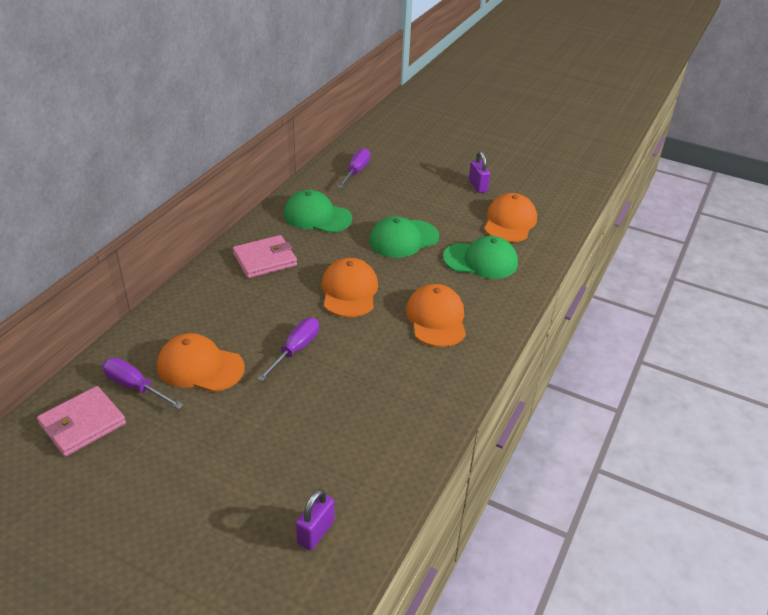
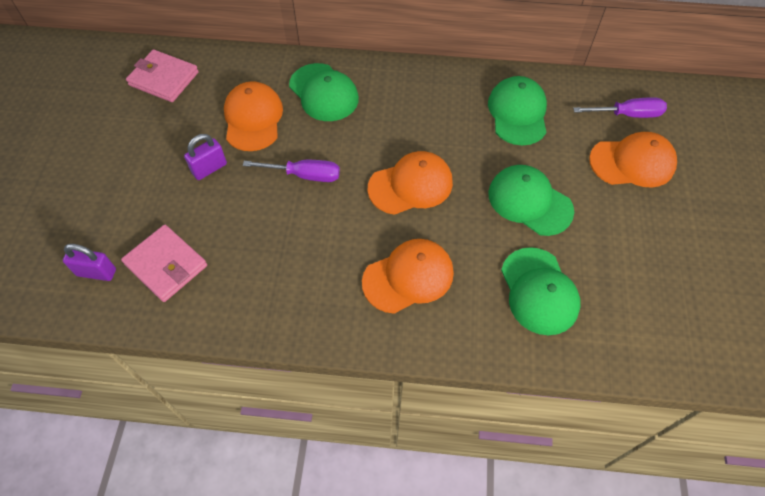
camera: 70 degrees right, 20 degrees up
(135, 387) = (213, 89): purple screwdriver -> none
(207, 312) = (324, 93): none -> green cap
(265, 260) = (420, 101): pink wallet -> pink wallet (166, 265)
(478, 186) = (696, 243): purple padlock -> purple padlock (209, 168)
(510, 222) = (642, 302): orange cap -> orange cap (632, 162)

